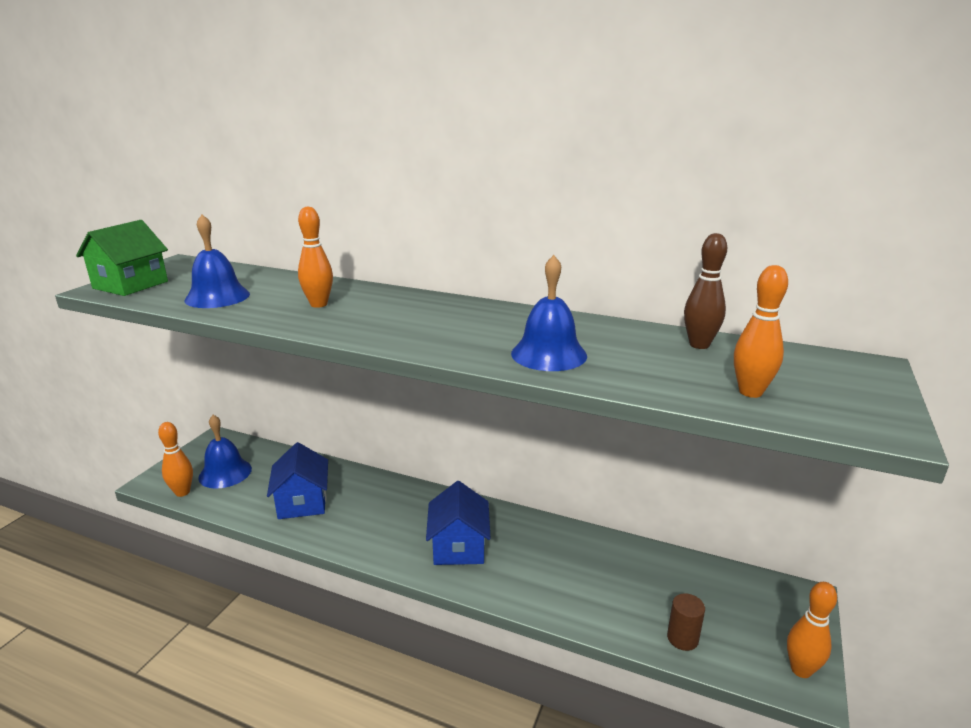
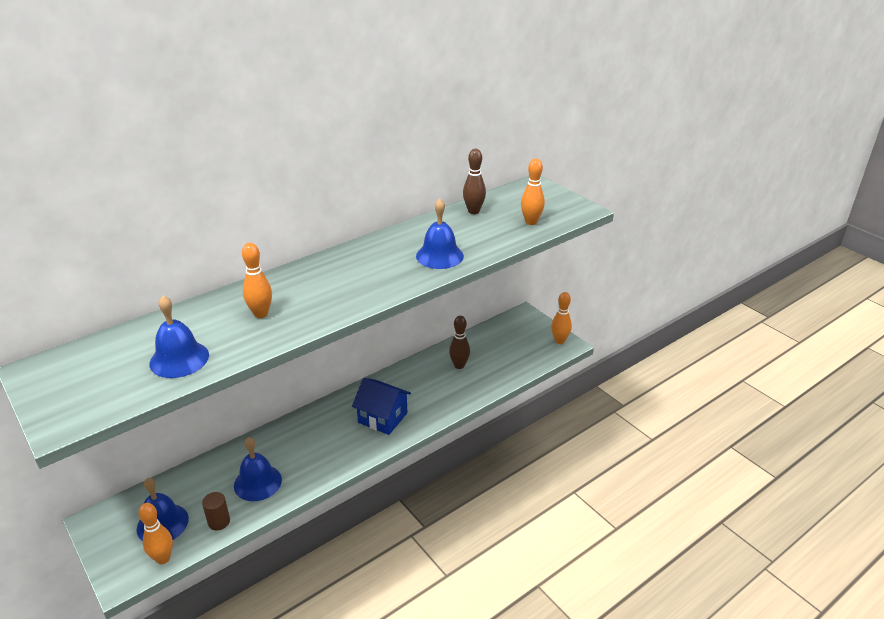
camera: 60 degrees left, 10 degrees up
(130, 285) = (73, 405): green house -> none
(302, 502) = (257, 482): blue house -> blue bell
(615, 574) = (459, 365): none -> brown bowling pin
(682, 638) = (517, 365): brown cylinder -> brown cylinder (219, 522)

